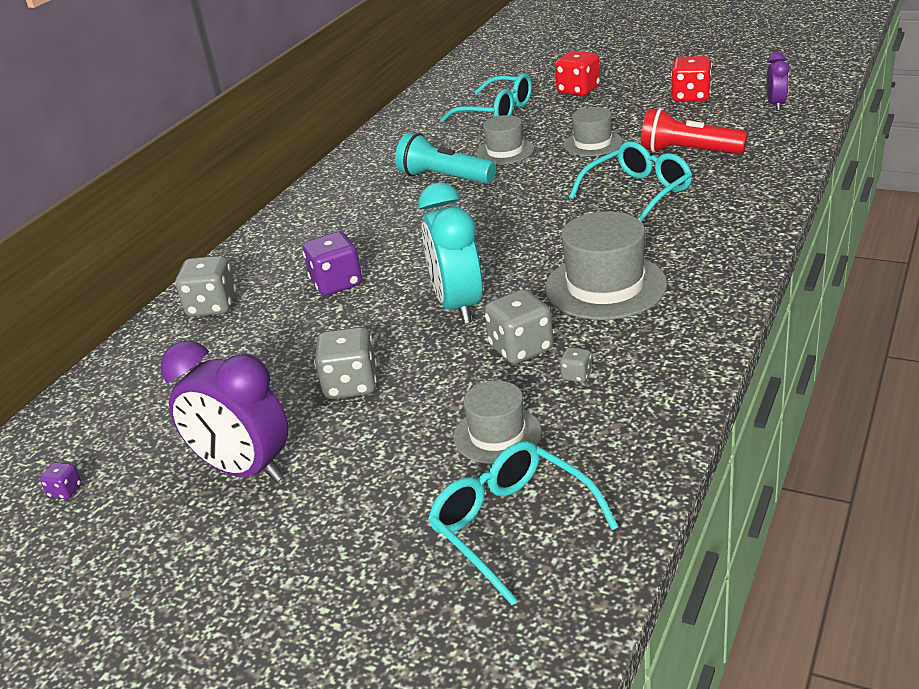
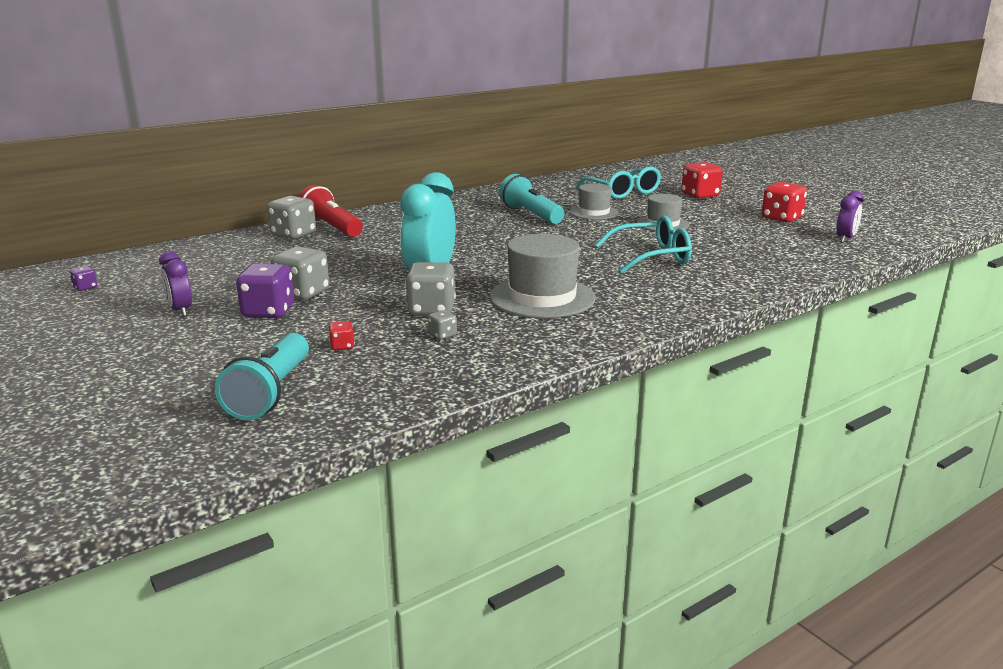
camera: 25 degrees right, 10 degrees down
(244, 470) = (180, 310): purple clock -> purple clock, size x0.53
(337, 283) = (378, 245): purple dice -> purple dice (268, 312)
(497, 434) = (342, 346): grey hat -> red dice
(511, 525) = (271, 393): turquoise glasses -> turquoise flashlight
(688, 152) = (727, 246): red flashlight -> red flashlight (331, 228)

